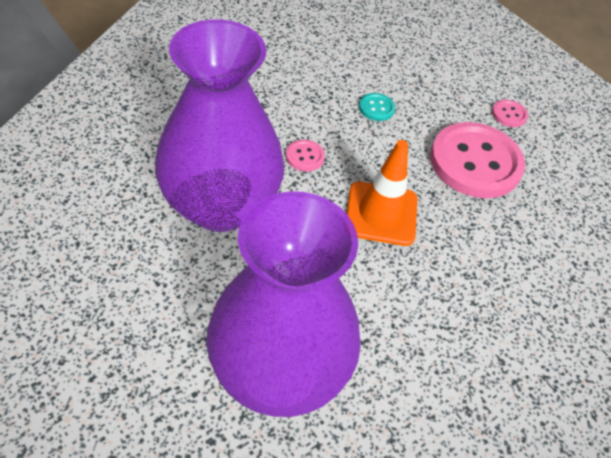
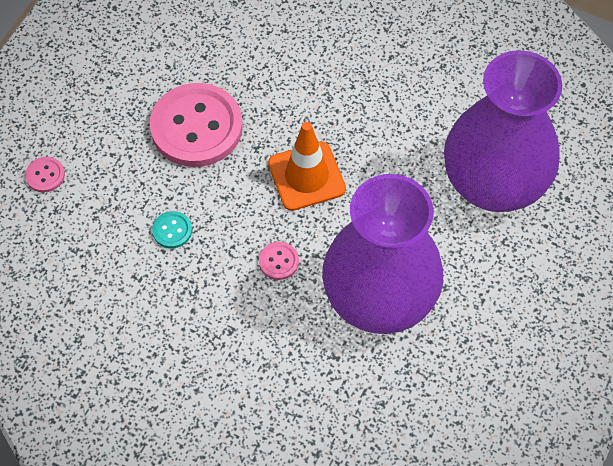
camera: 110 degrees left, 10 degrees up
(509, 114) = (109, 118): pink button -> pink button (45, 175)

